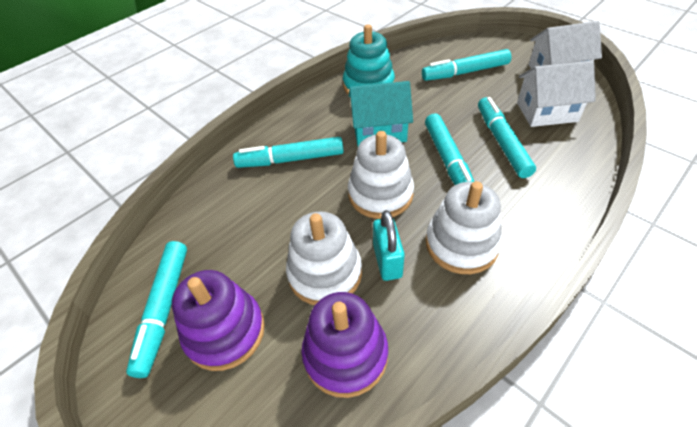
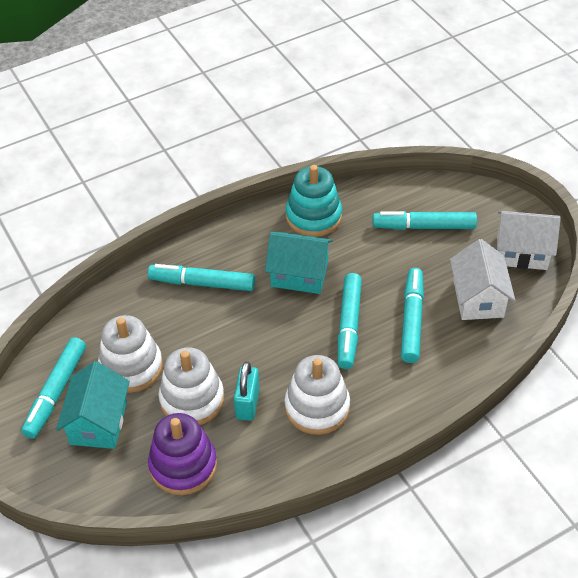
camera: 15 degrees right, 0 degrees up
(225, 331) = (98, 423): purple stacking toy -> turquoise house
(380, 194) = (269, 342): white stacking toy -> white stacking toy (131, 367)
(546, 112) = (478, 298): white house -> white house turned 75 degrees clockwise

